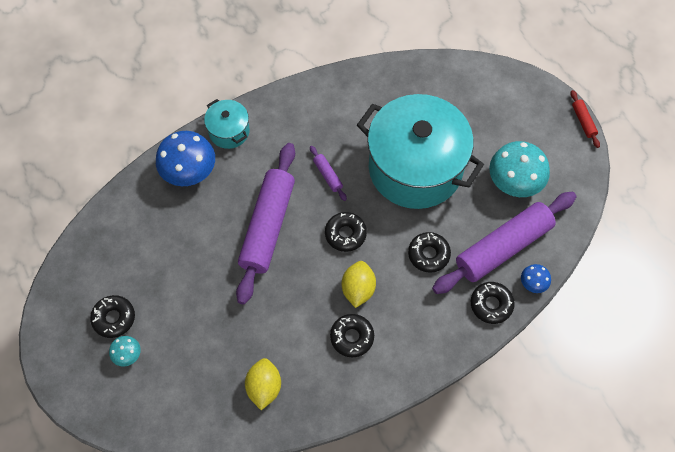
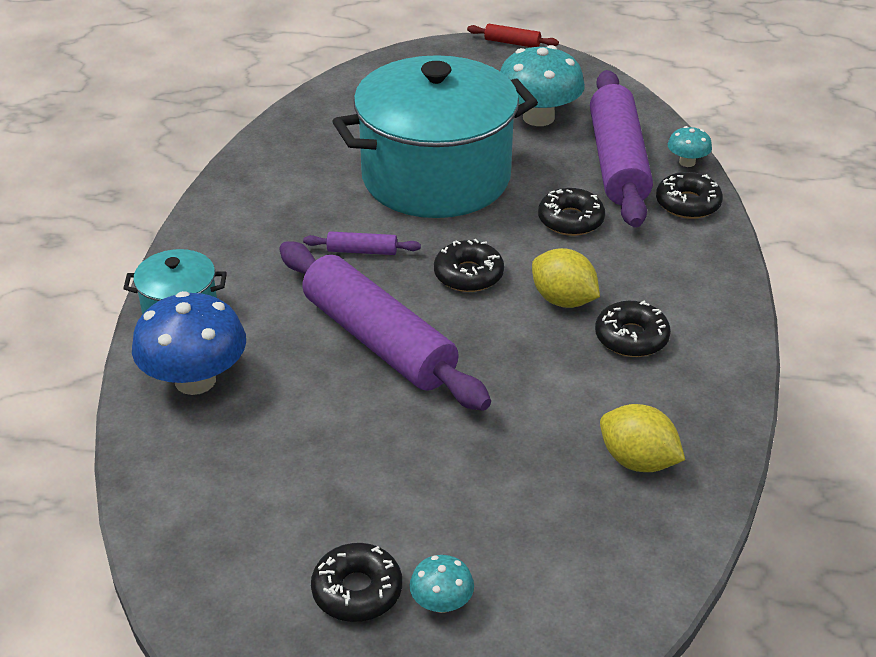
camera: 55 degrees left, 25 degrees down
(533, 283) = (687, 162): blue mushroom -> turquoise mushroom

